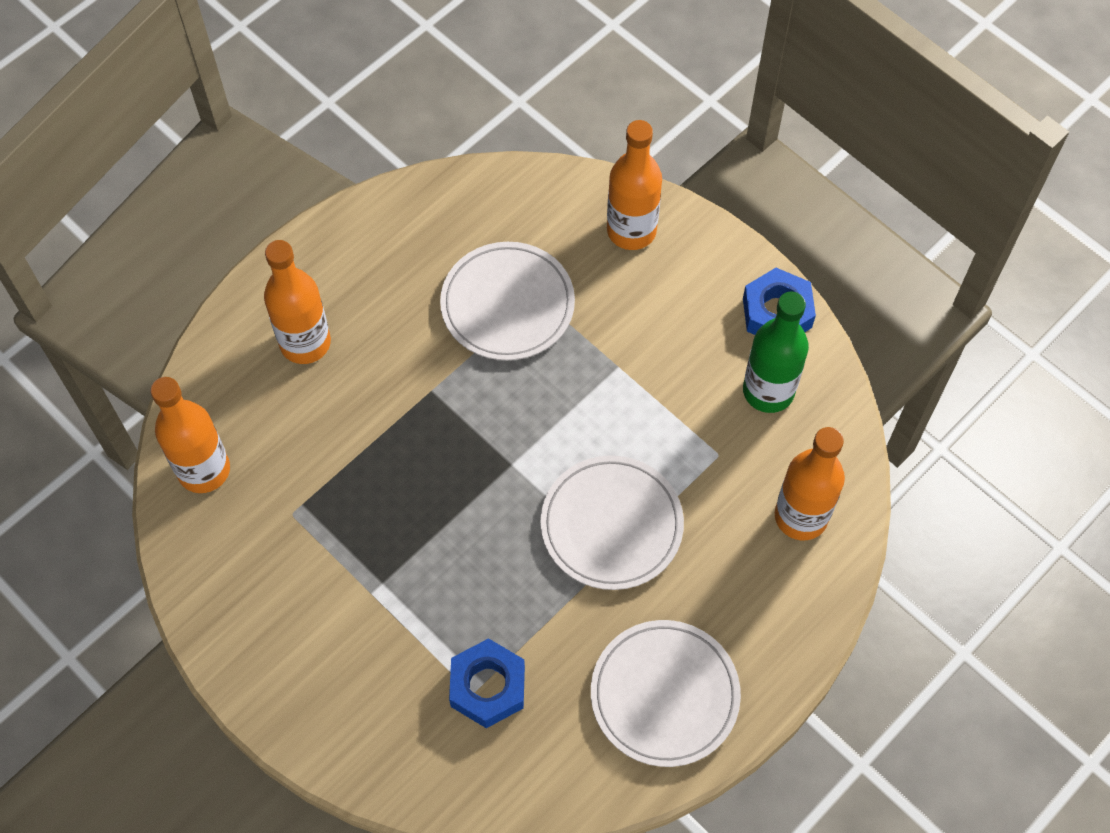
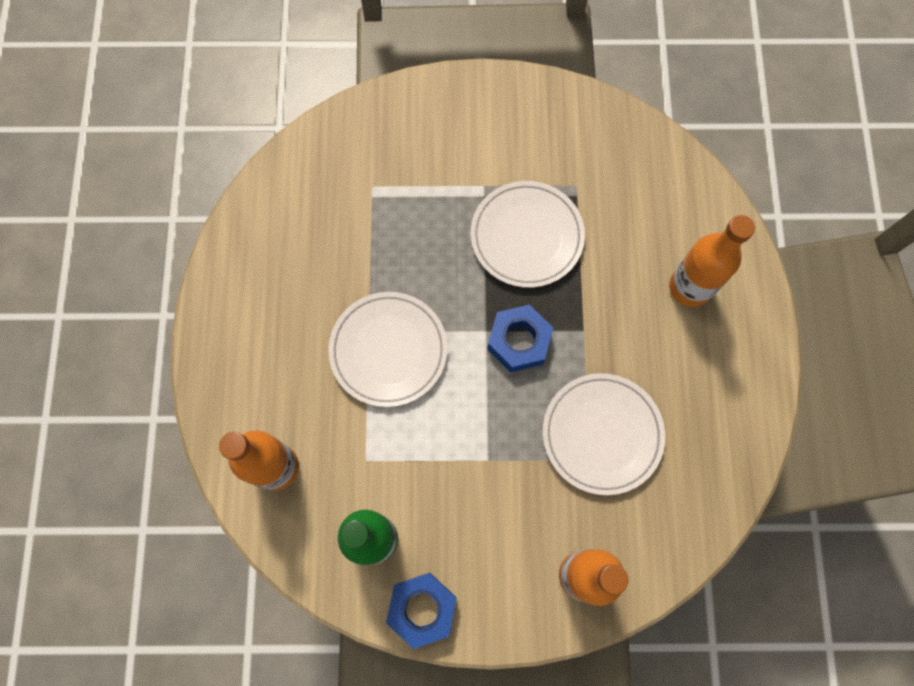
camera: 135 degrees right, 10 degrees up
(204, 470) = (651, 163): orange bottle -> none
(488, 687) = (367, 196): blue nut -> blue nut (519, 341)
(664, 695) = (263, 281): white plate -> white plate (526, 236)

